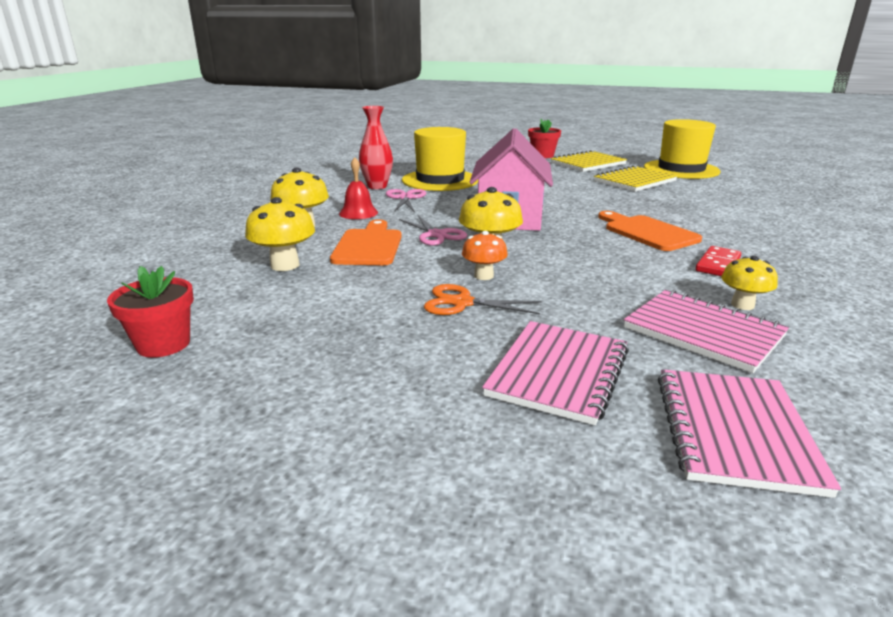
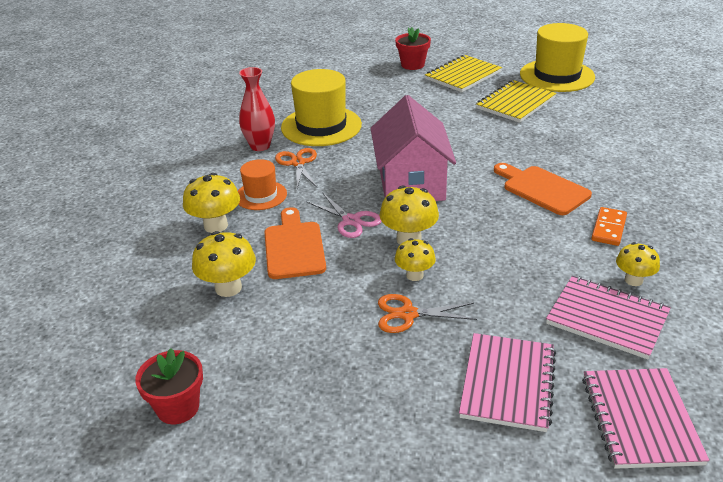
camera: 10 degrees left, 10 degrees up
(358, 213) = (261, 195): red bell -> orange hat
(405, 198) = (298, 163): pink scissors -> orange scissors
(483, 276) = (414, 275): orange mushroom -> yellow mushroom
(717, 264) = (608, 228): red domino -> orange domino

